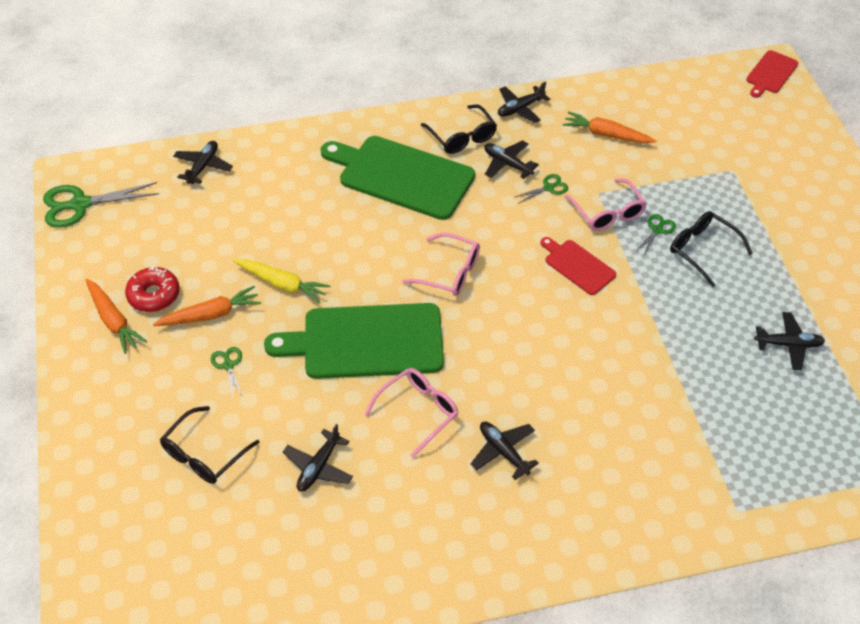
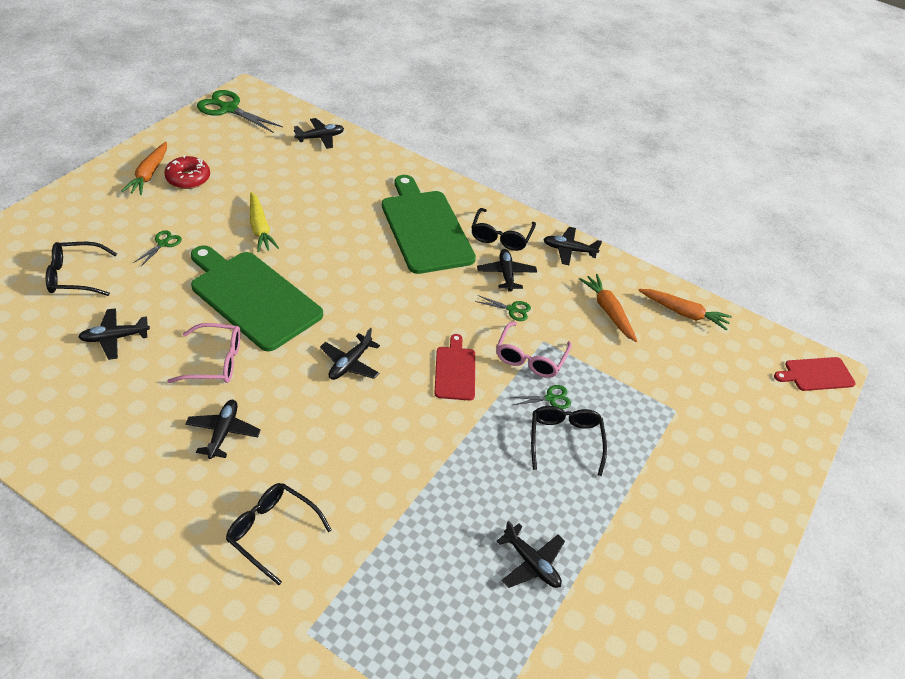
camera: 40 degrees right, 5 degrees down
(210, 315) = (198, 211): orange carrot -> orange carrot (683, 313)
(450, 272) = (365, 303): pink glasses -> none
(507, 325) = (350, 363): none -> black plane
(631, 478) = (272, 532): none -> black glasses

